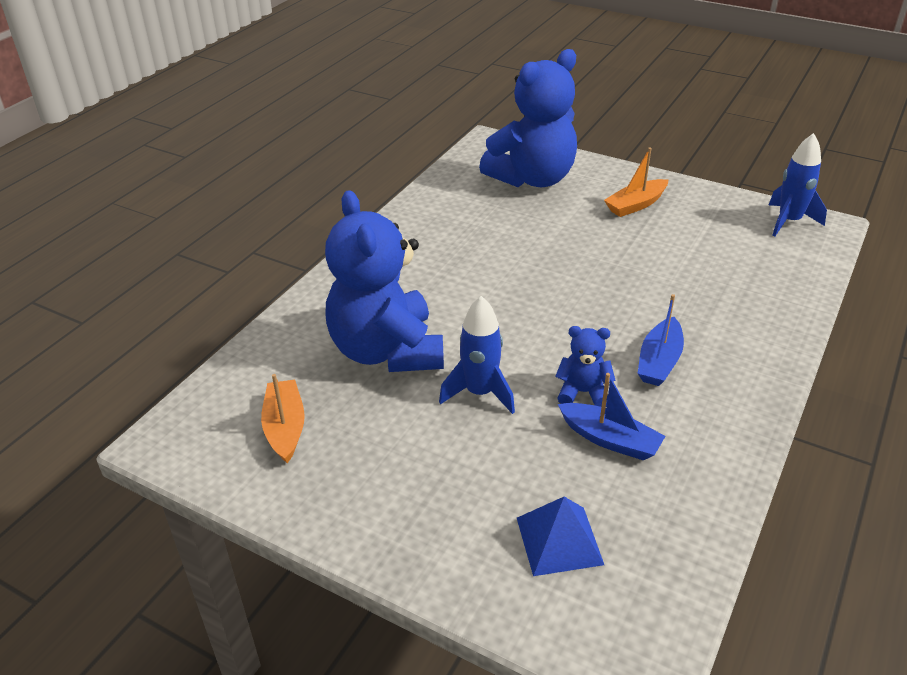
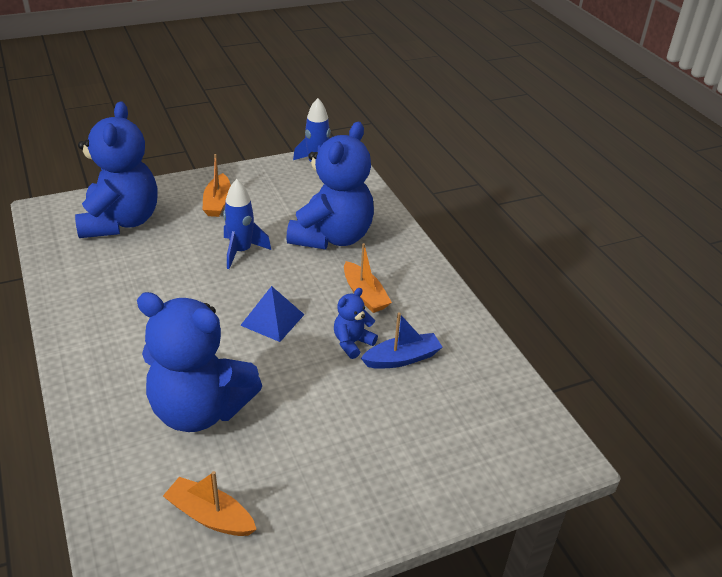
camera: 55 degrees left, 0 degrees up
(480, 393) = (298, 389): blue rocket -> blue rocket (241, 251)
(559, 540) = (454, 433): blue pyramid -> blue pyramid (272, 319)
(659, 361) = (364, 295): blue boat -> orange boat
(704, 293) = (332, 237): none -> blue teddy bear

